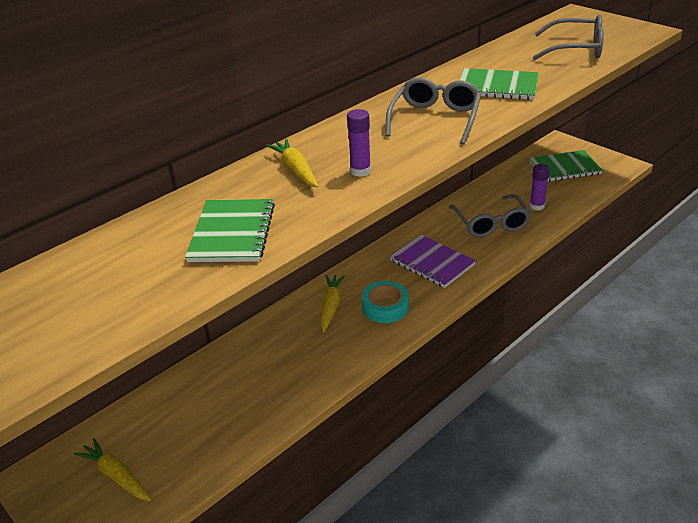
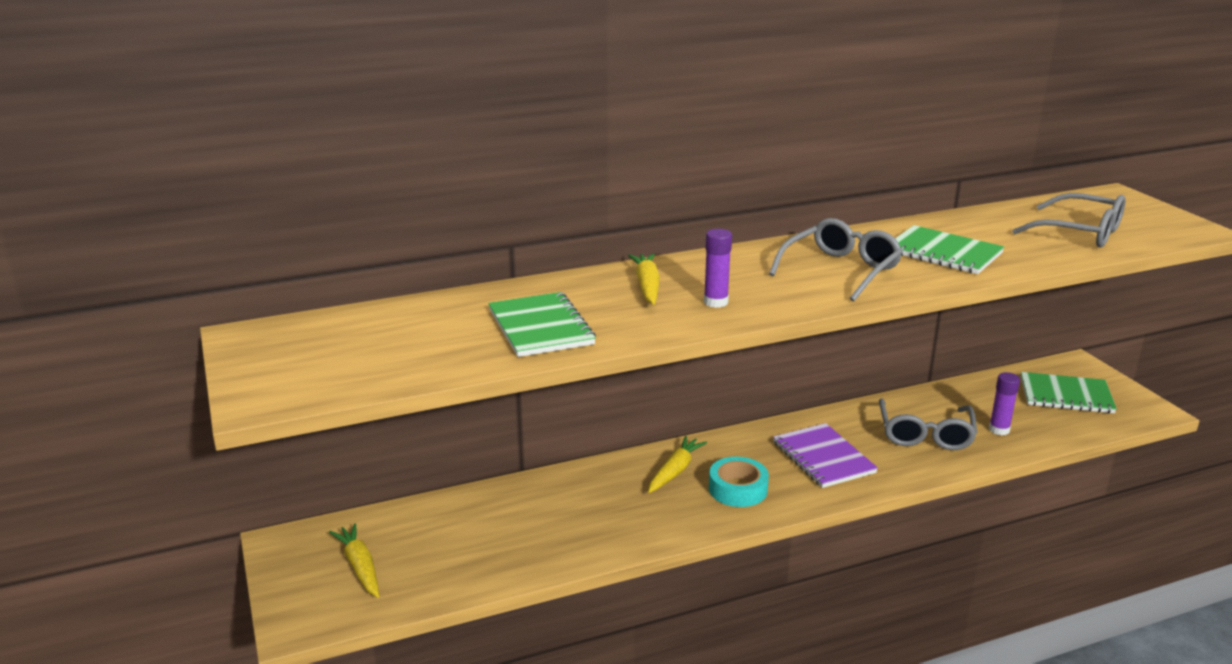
camera: 20 degrees right, 10 degrees down
(232, 233) = (540, 327): green notebook -> green notebook turned 45 degrees counterclockwise

